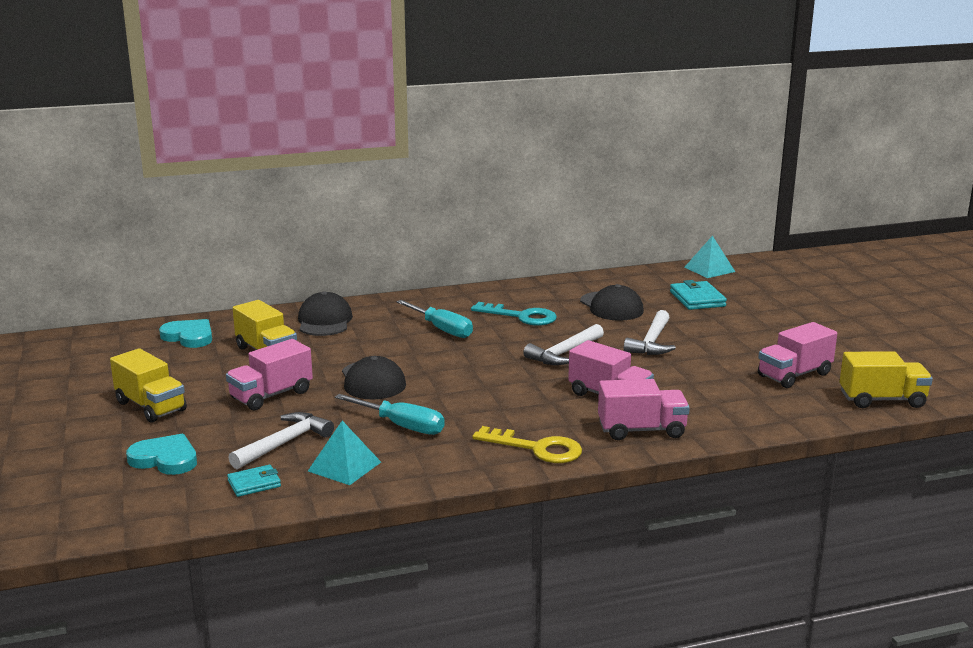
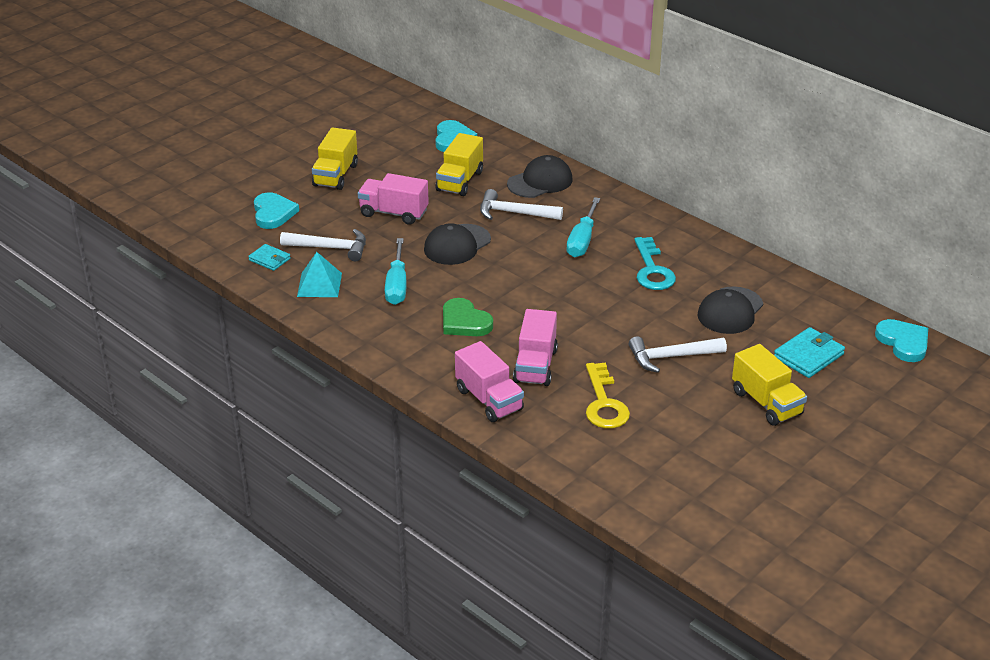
camera: 60 degrees right, 15 degrees up
(505, 409) = (464, 322): none -> green heart
(536, 448) = (414, 357): yellow key -> yellow key (604, 403)
(564, 353) = (598, 317): white hammer -> white hammer (514, 213)
(709, 269) = (903, 342): turquoise pyramid -> turquoise heart
(794, 375) = (681, 459): pink truck -> none
(882, 400) = (677, 525): yellow truck -> yellow truck (766, 403)

